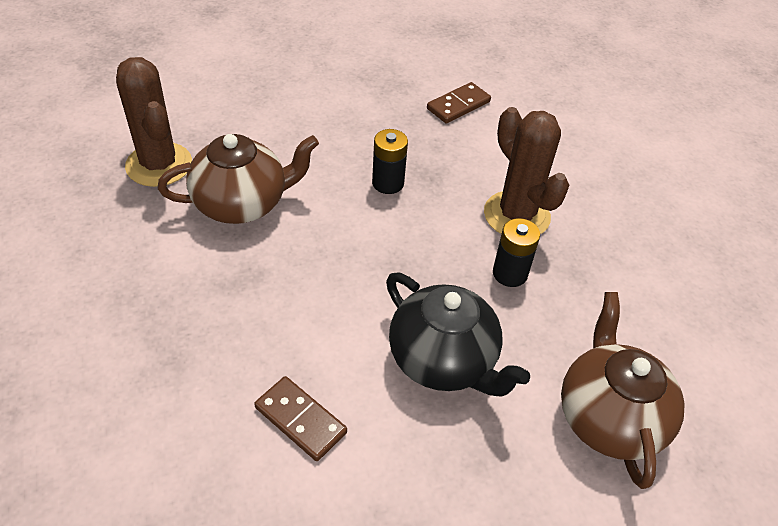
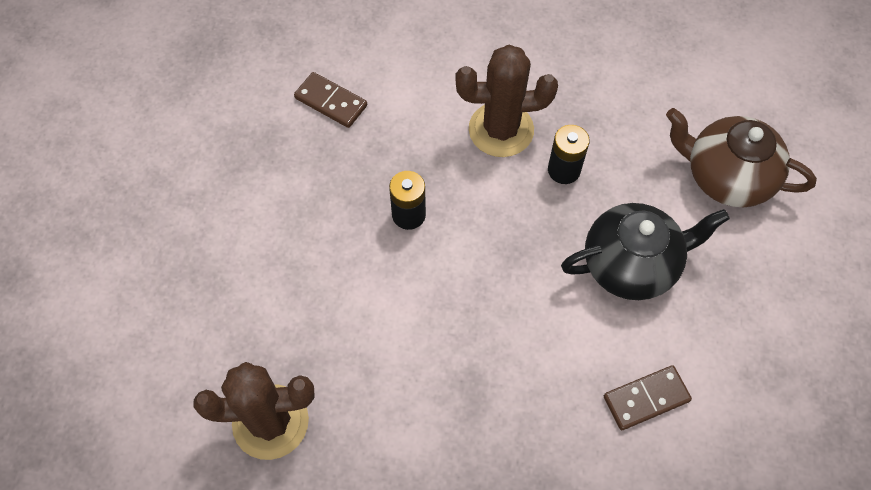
camera: 60 degrees left, 15 degrees up
(242, 203) = (372, 357): brown teapot -> none
(458, 105) = (331, 102): brown domino -> brown domino turned 45 degrees counterclockwise

